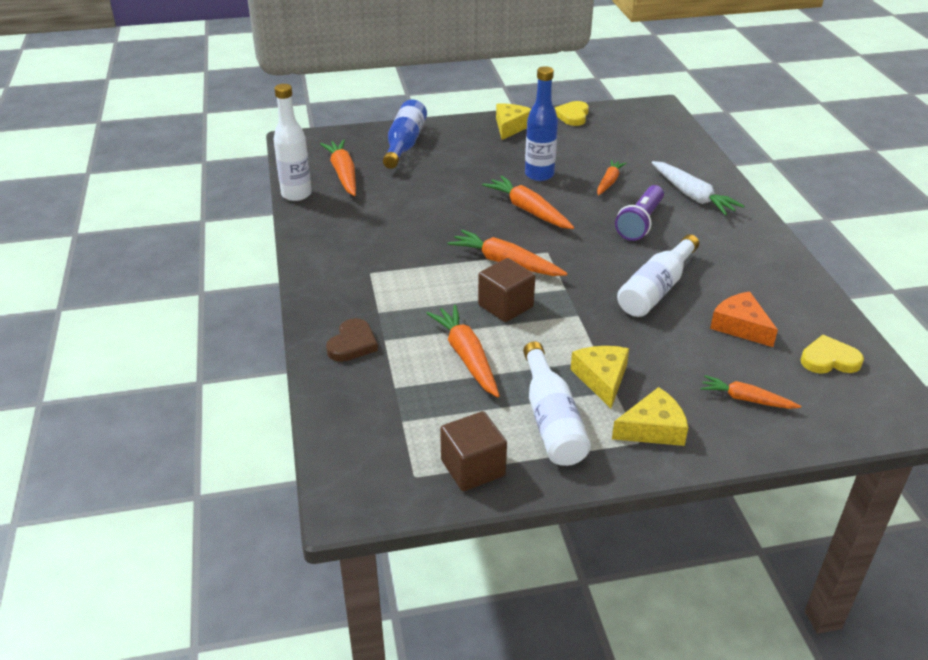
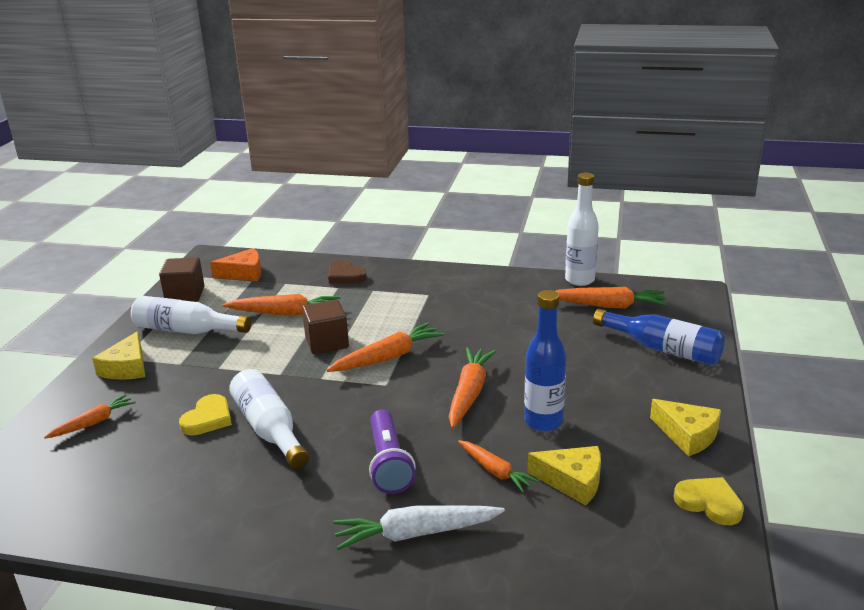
camera: 115 degrees right, 10 degrees down
(528, 210) = (469, 393): orange carrot -> orange carrot turned 60 degrees counterclockwise
(602, 379) = (198, 362): yellow cheese -> yellow cheese (572, 481)
(640, 223) = (389, 463): purple flashlight -> purple flashlight turned 150 degrees counterclockwise
(740, 326) = (167, 460): orange cheese -> orange cheese (244, 273)
(829, 359) = (66, 496): yellow heart -> yellow heart (208, 419)

